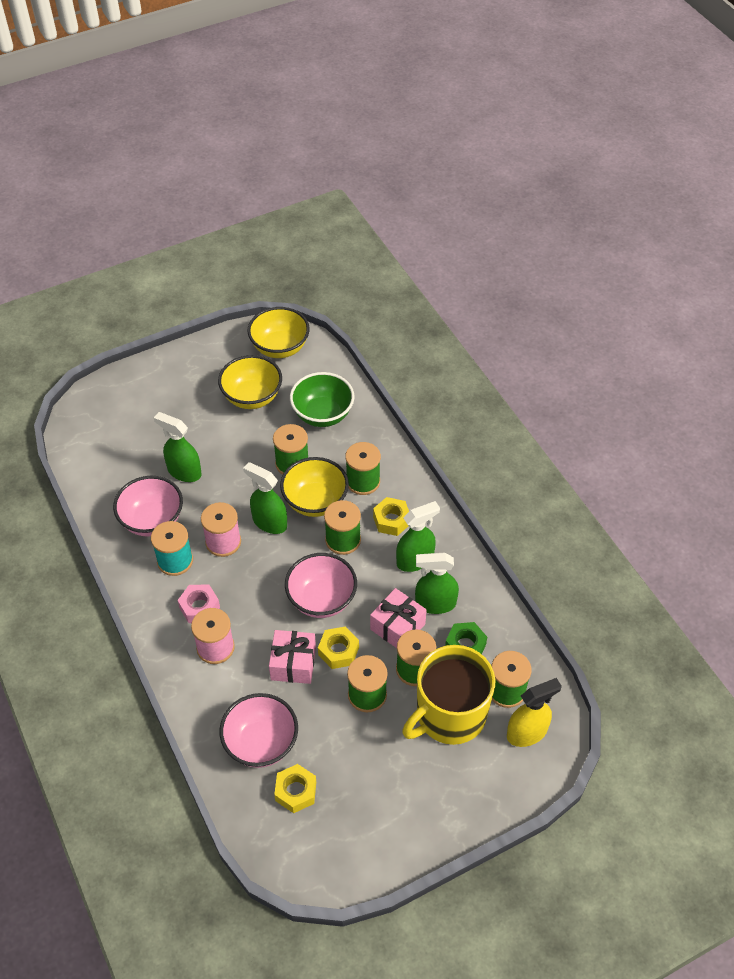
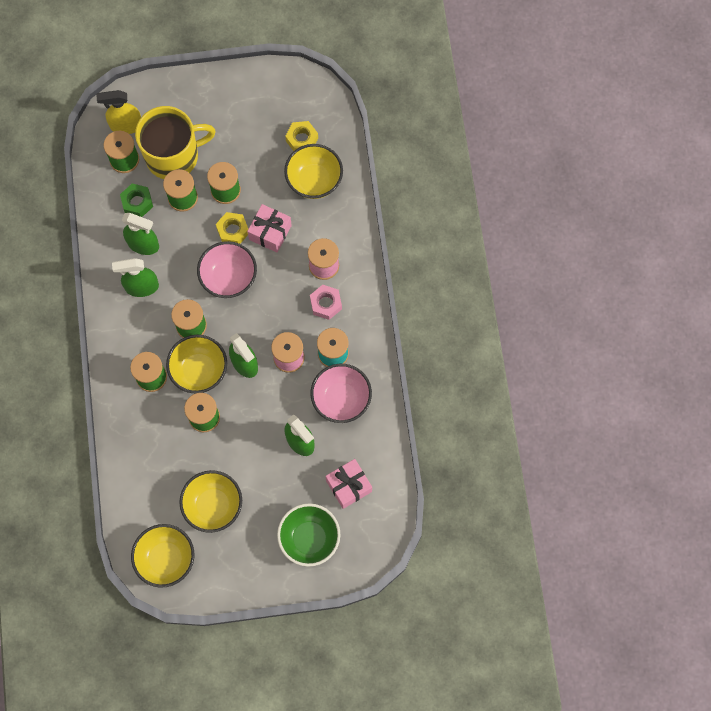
camera: 160 degrees left, 20 degrees up
(261, 743) = (314, 181): pink bowl -> yellow bowl
(322, 414) = (157, 462): green bowl -> green bowl (309, 538)
(391, 520) = (144, 330): yellow nut -> none
(397, 626) = (180, 235): pink gift -> pink gift (348, 486)

